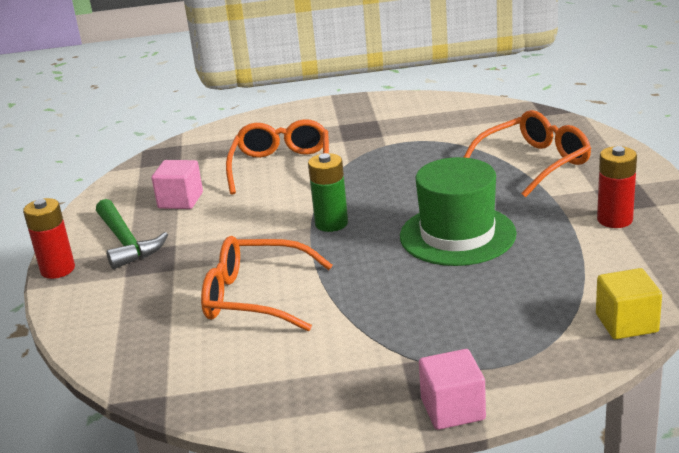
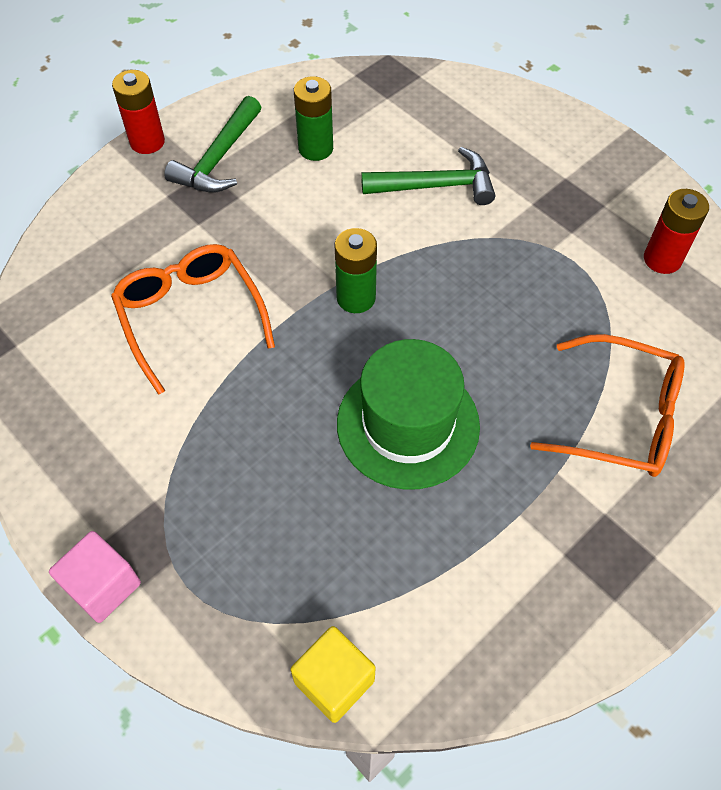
camera: 50 degrees right, 30 degrees up
(180, 200) = (315, 148): pink cube -> green battery
(281, 167) = (436, 186): orange glasses -> green hammer
(614, 220) = (547, 569): red battery -> red battery (662, 259)

